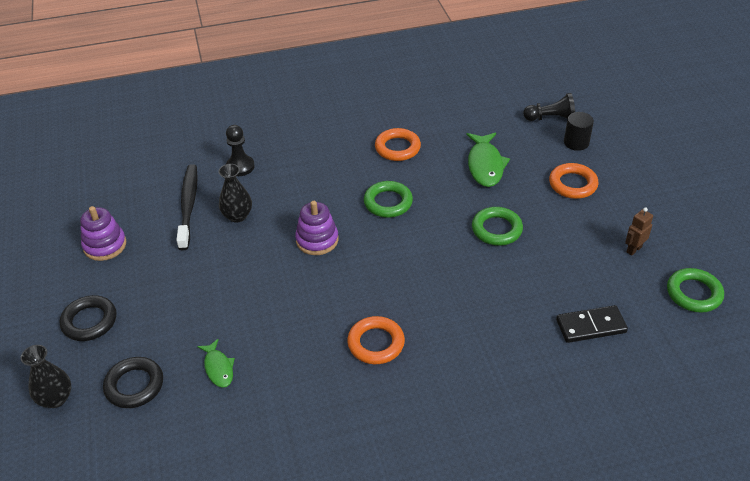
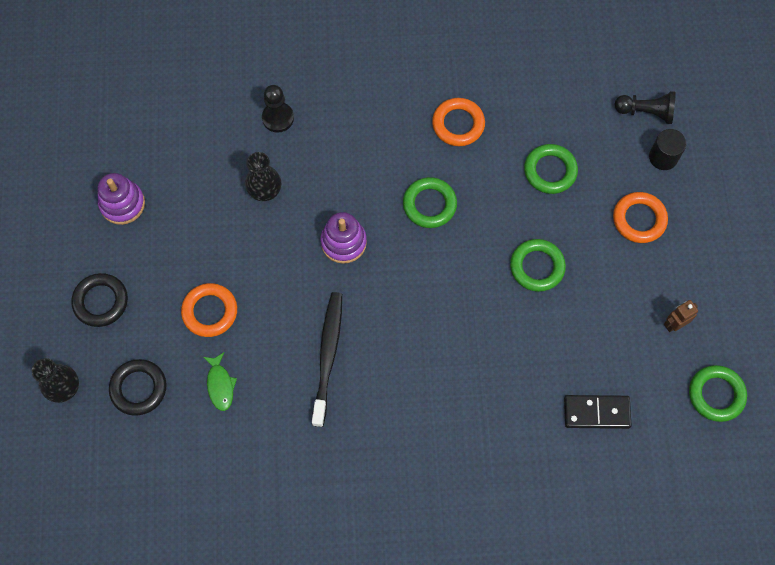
camera: 10 degrees right, 25 degrees up
(188, 206) = (215, 165): black toothbrush -> black toothbrush (328, 356)
(376, 343) = (377, 388): orange ring -> orange ring (210, 311)
(485, 165) = (550, 171): green fish -> green ring

